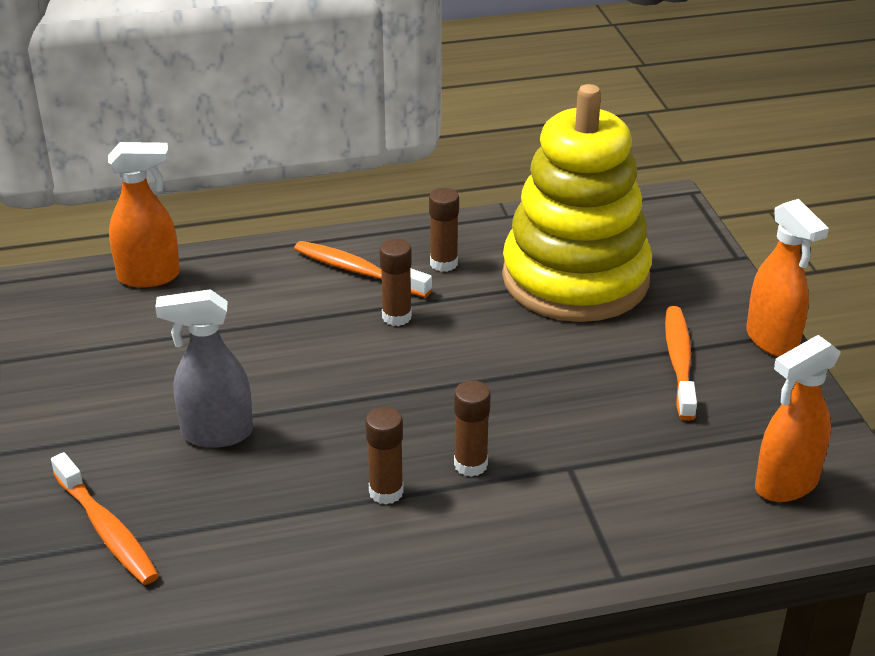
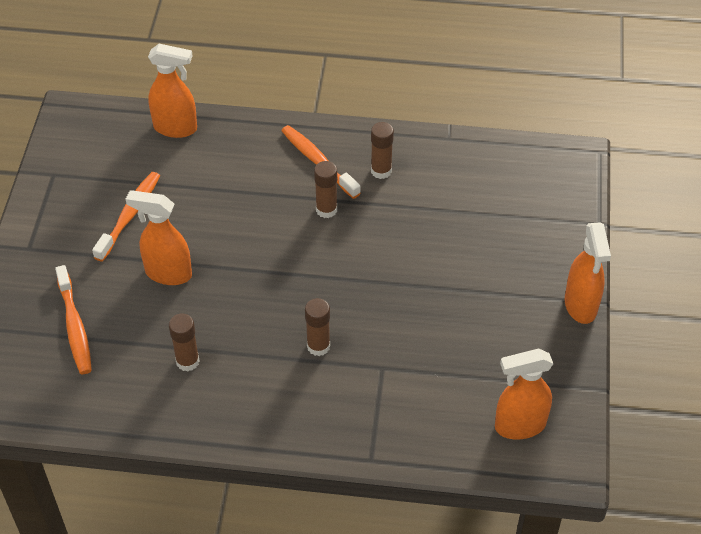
camera: 20 degrees right, 15 degrees up
(216, 434) = (168, 273): grey spray bottle -> orange spray bottle
(386, 492) = (254, 351): brown glue stick -> brown glue stick (187, 361)
(575, 279) = (468, 211): yellow stacking toy -> none
(679, 362) = (503, 304): orange toothbrush -> orange toothbrush (129, 215)

